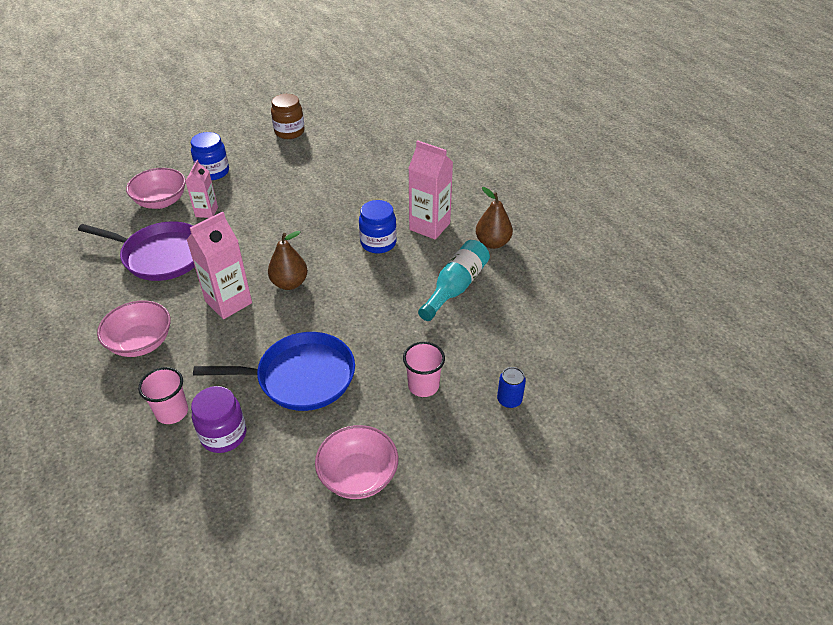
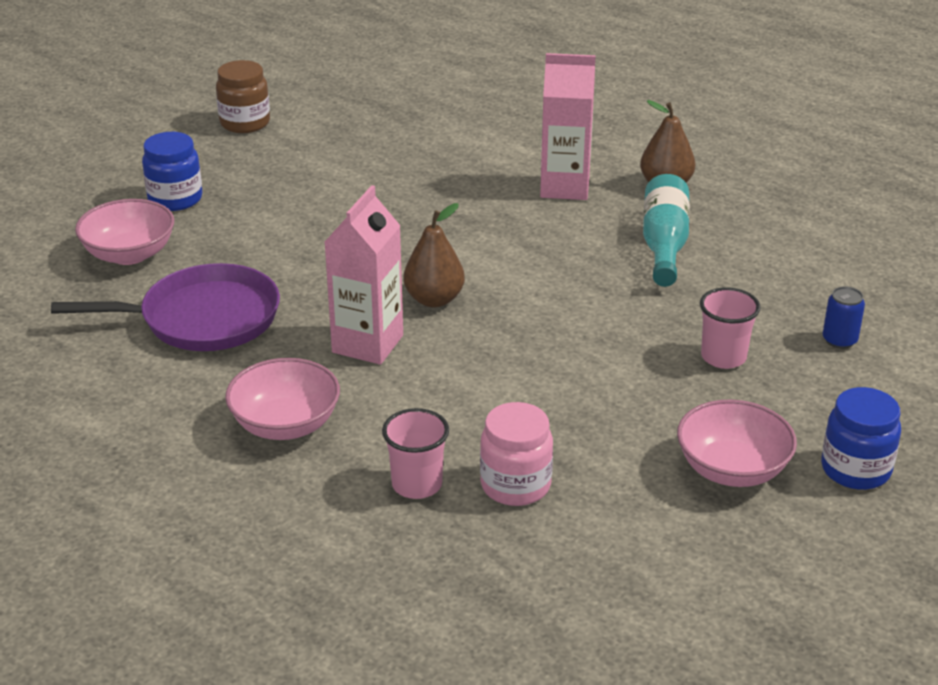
camera: 25 degrees left, 10 degrees down
(206, 212) = (218, 249): pink carton -> none
(223, 435) = (515, 485): purple jar -> pink jar
(301, 377) = (556, 394): blue pan -> none
(378, 243) = (513, 223): blue jar -> blue jar (855, 470)

